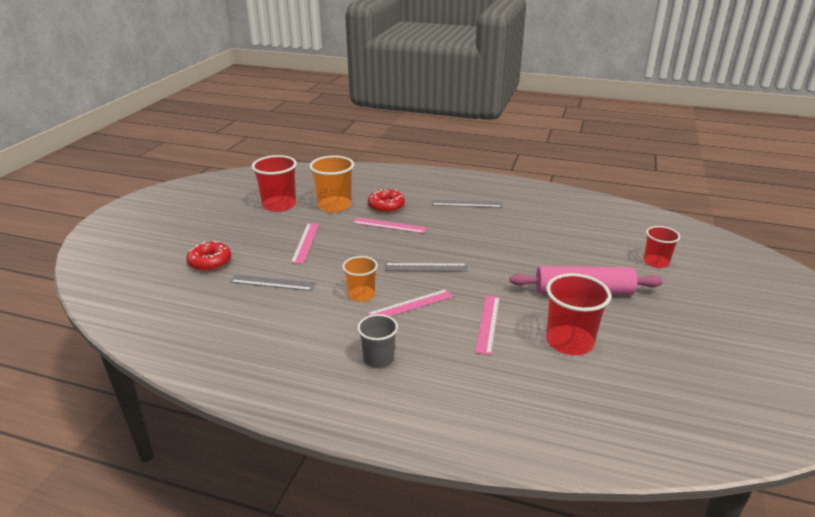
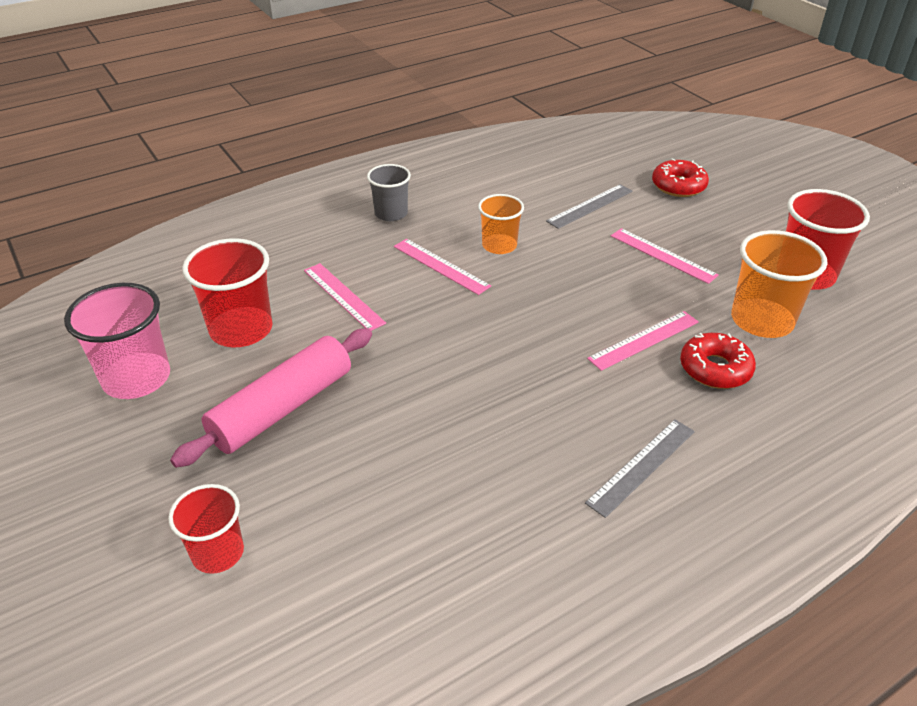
camera: 130 degrees right, 10 degrees up
(410, 305) = (440, 266): pink ruler -> pink ruler turned 60 degrees counterclockwise
(425, 267) = (498, 313): grey ruler -> none
(656, 351) = (137, 378): none -> pink cup

